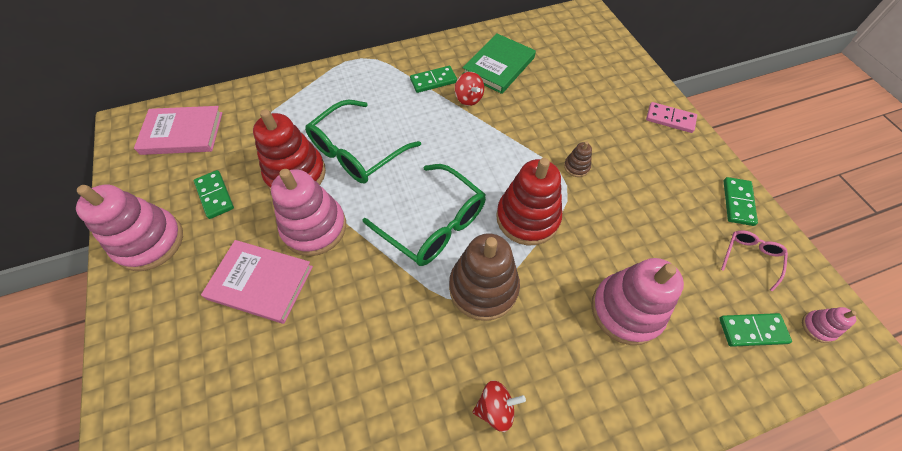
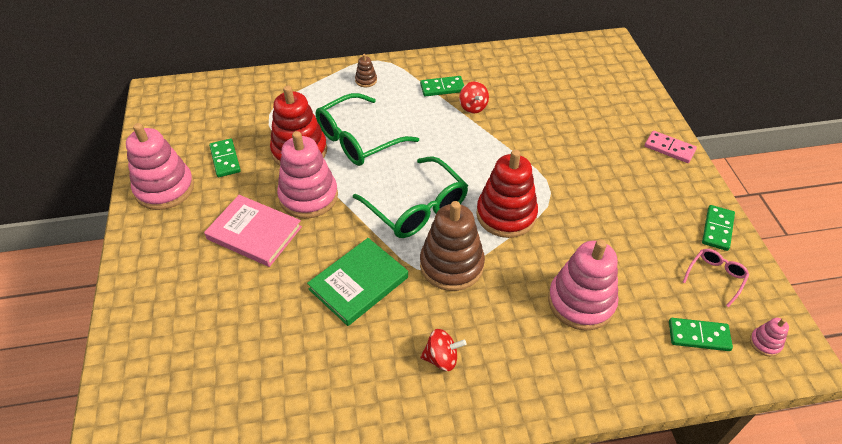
camera: 10 degrees right, 10 degrees down
(182, 133) = (204, 105): pink book -> none
(498, 66) = (509, 82): green book -> green book (359, 283)
(576, 167) = (564, 178): brown stacking toy -> brown stacking toy (366, 80)

